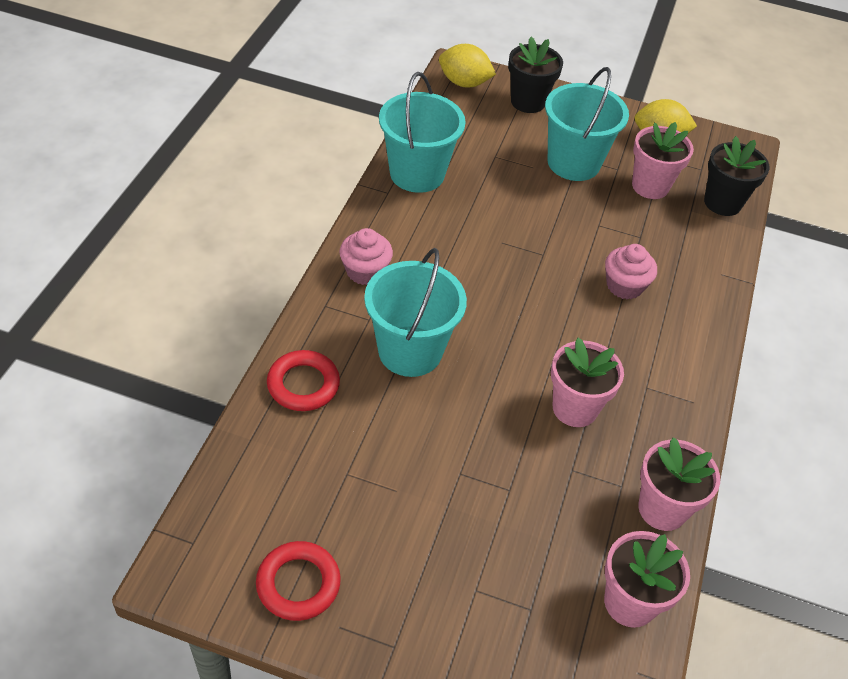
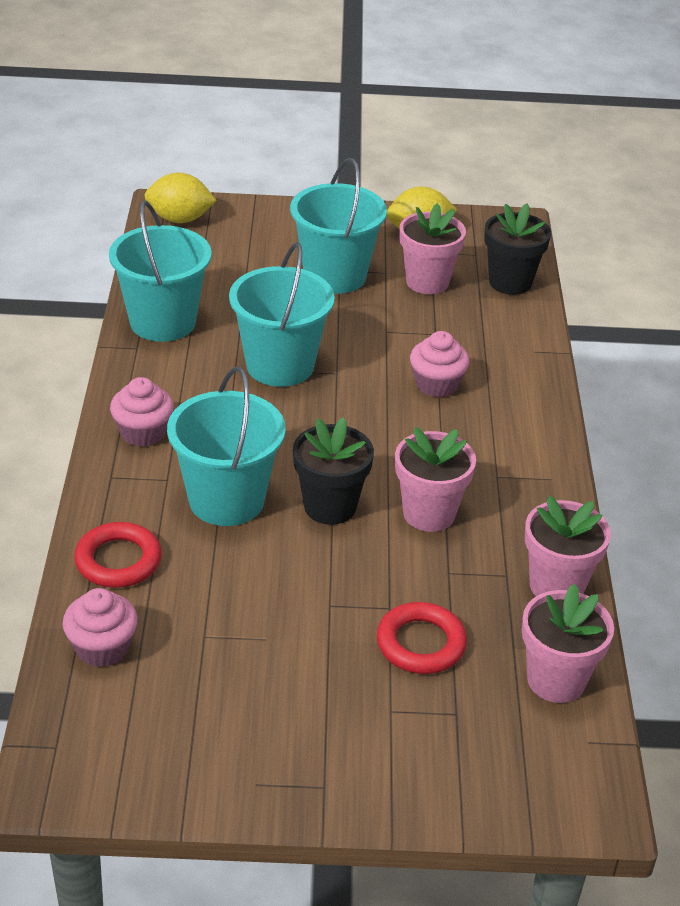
camera: 15 degrees left, 10 degrees down
(262, 461) = (102, 647): none -> pink cupcake
(298, 584) = (193, 755): red ring -> red ring (421, 644)
(498, 236) = (280, 366): none -> turquoise bucket
(528, 102) = (260, 225): black flower pot -> black flower pot (330, 506)

